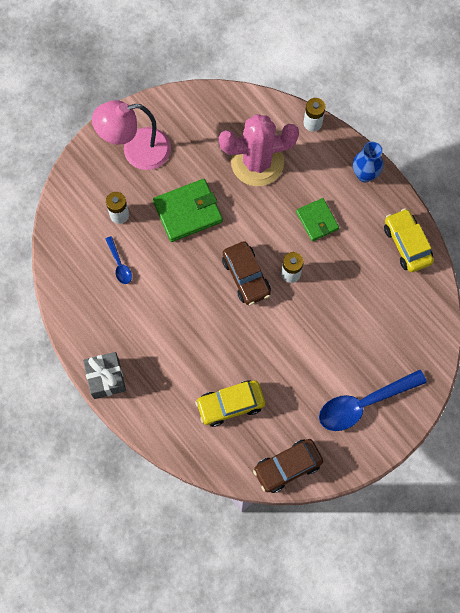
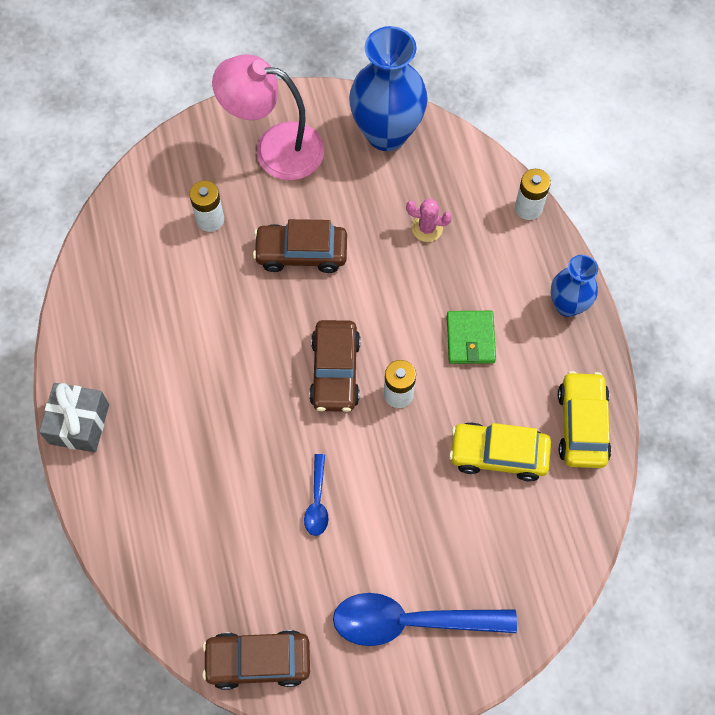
camera: 25 degrees right, 5 degrees down
(119, 264) = (176, 283): blue spoon -> blue spoon (317, 501)
(188, 212) = (301, 253): green wallet -> brown car
(202, 111) = (386, 133): none -> blue vase
(230, 405) = (224, 536): yellow car -> yellow car (498, 455)
(257, 162) = (427, 228): pink cactus -> pink cactus, size x0.40

